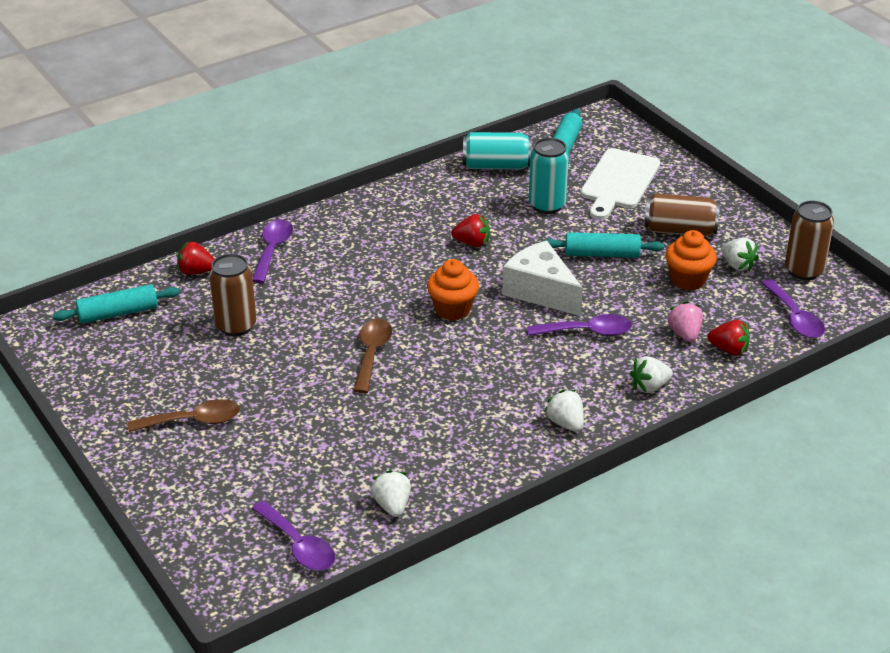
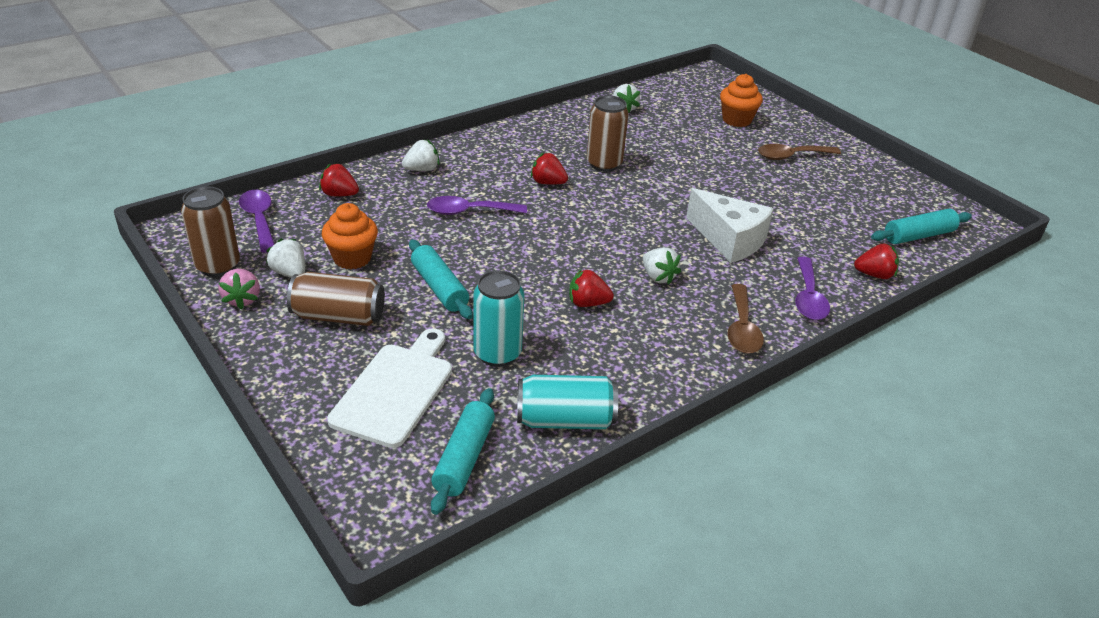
camera: 175 degrees right, 0 degrees up
(236, 325) = (801, 223): brown can -> brown can (604, 164)
(299, 546) = (679, 93): purple spoon -> none
(372, 353) = (667, 198): brown spoon -> brown spoon (742, 328)
(452, 309) = (600, 233): orange cupcake -> orange cupcake (736, 120)
(504, 371) = (548, 183): none -> red strawberry
(540, 291) = (511, 249): white cheese -> white cheese (729, 240)
(566, 423) = (497, 148): white strawberry -> white strawberry (658, 277)
(602, 254) = (439, 288): turquoise rolling pin -> turquoise rolling pin turned 60 degrees clockwise
(684, 334) = (376, 208): pink strawberry -> pink strawberry (242, 299)

